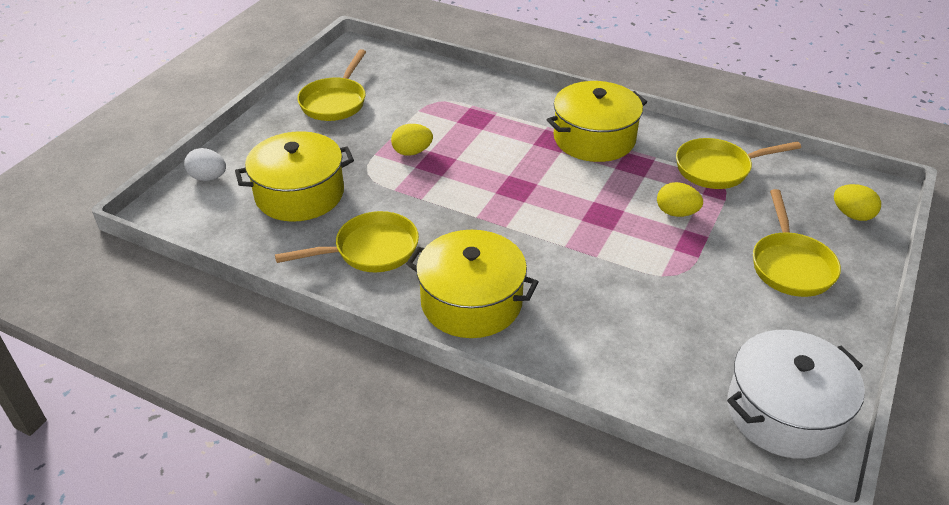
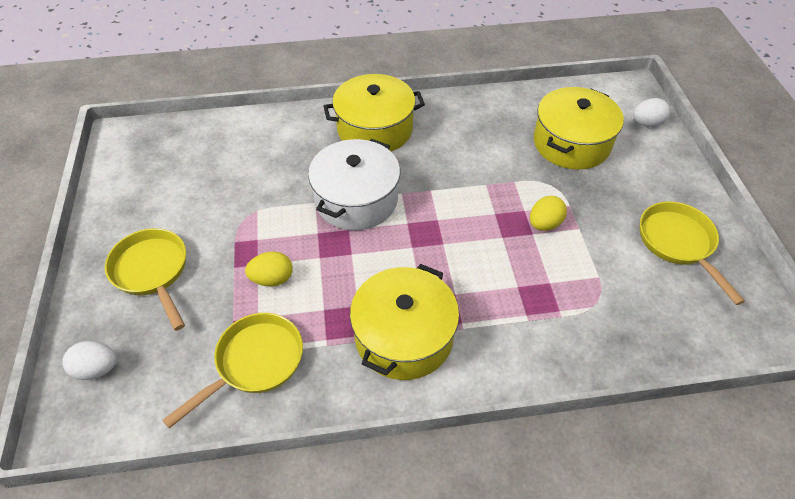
camera: 145 degrees right, 10 degrees up
(370, 250) = (473, 129): yellow pan -> none
(784, 412) = (139, 154): white pot -> white pot (356, 199)
(852, 215) = (97, 369): yellow egg -> white egg

